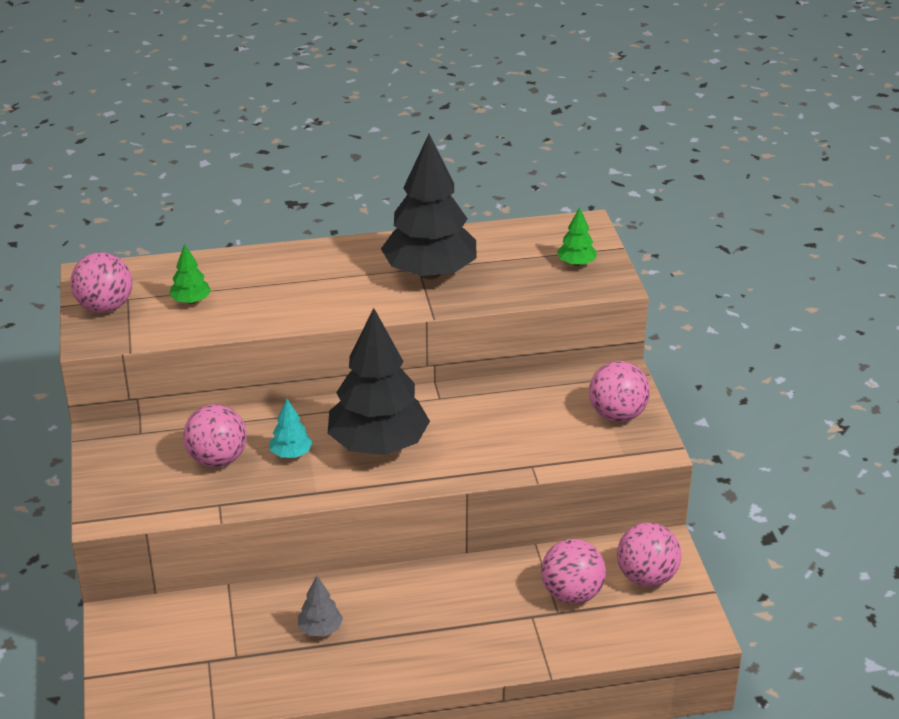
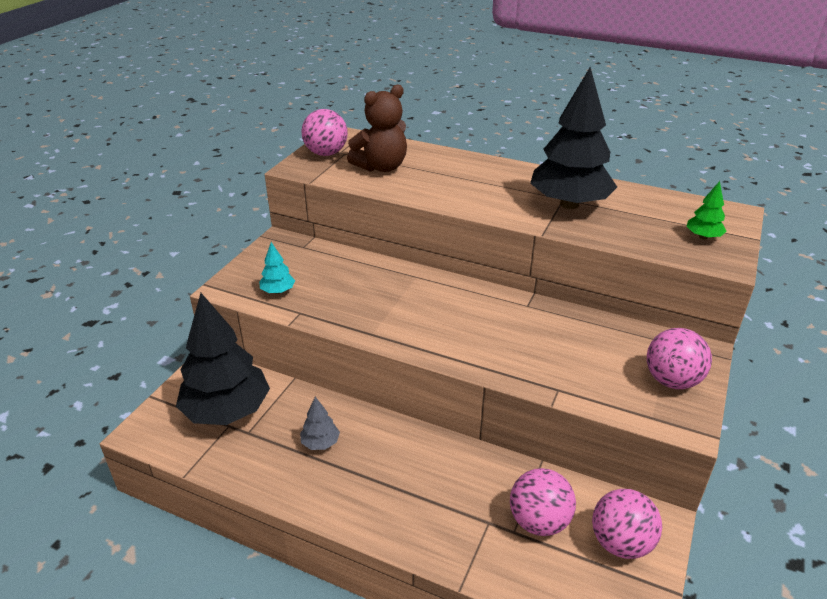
camera: 35 degrees right, 0 degrees up
(191, 301) = (381, 167): green tree -> brown teddy bear
(217, 459) = (330, 283): pink ball -> none
(291, 454) = (381, 300): turquoise tree -> turquoise tree (278, 291)
(378, 445) = (448, 320): black tree -> black tree (227, 411)

